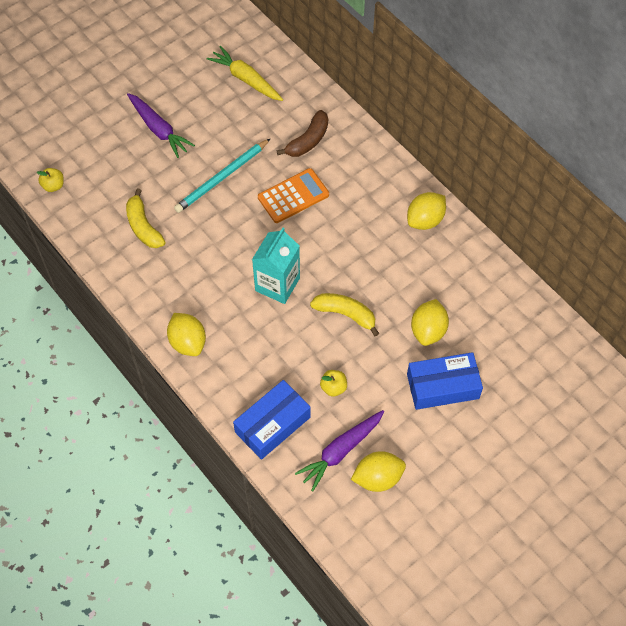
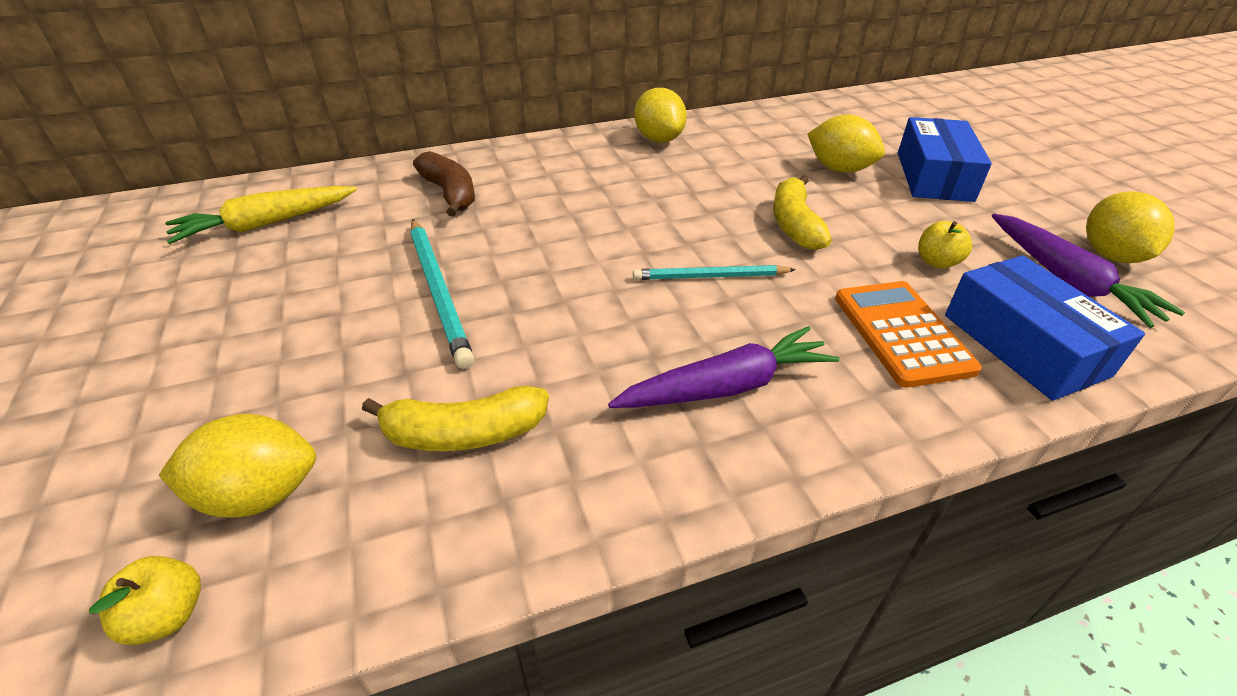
camera: 70 degrees left, 20 degrees down
(159, 129) = (239, 350): purple carrot -> purple carrot (726, 386)
(188, 342) = (813, 426): yellow lemon -> yellow lemon (260, 494)
(277, 284) = (710, 277): turquoise carton -> turquoise pencil
(293, 196) = (542, 226): orange calculator -> orange calculator (901, 333)
(346, 314) = (794, 224): yellow banana -> yellow banana turned 45 degrees counterclockwise

